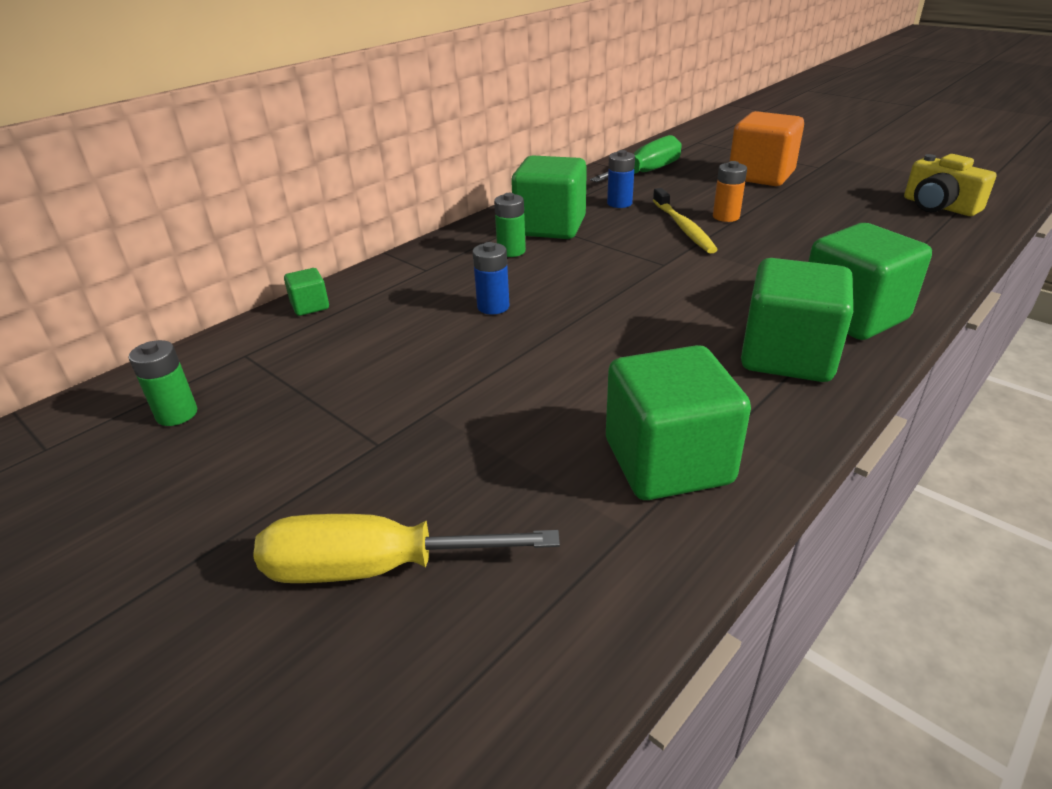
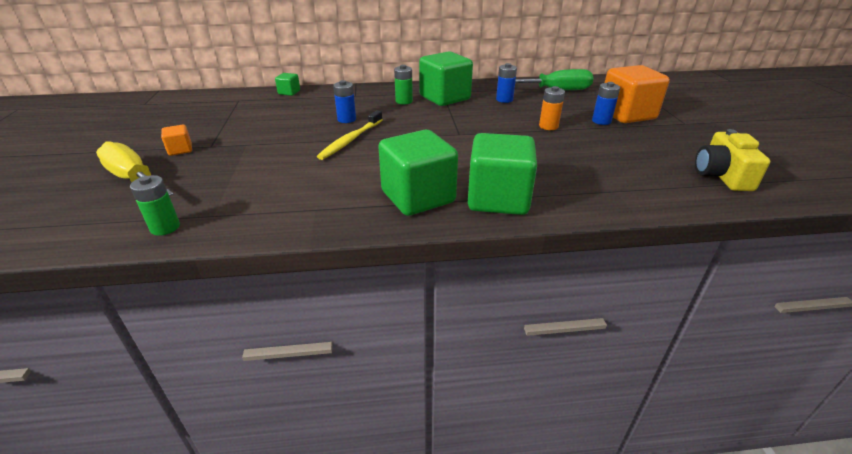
camera: 40 degrees right, 0 degrees up
(177, 414) = (186, 109): green battery -> green battery (165, 227)
(340, 478) = (180, 150): none -> orange cube
(668, 462) = (274, 204): green cube -> none
(683, 228) = (510, 122): yellow toothbrush -> yellow toothbrush (350, 140)
(756, 192) = (601, 121): none -> blue battery

